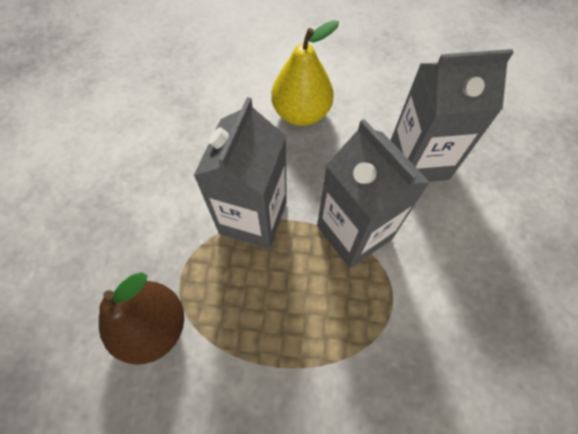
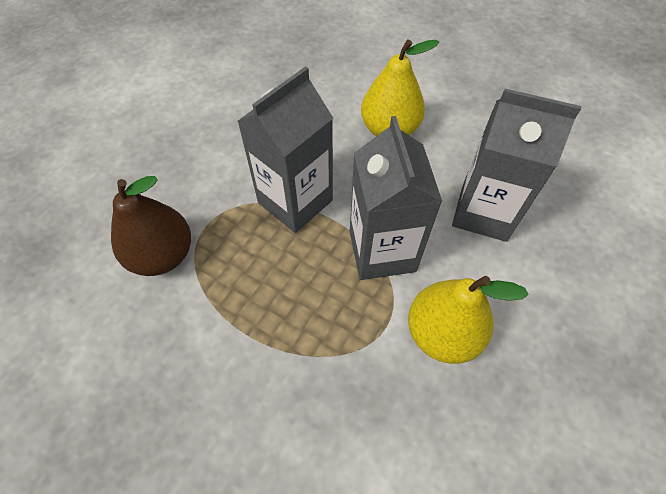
camera: 25 degrees right, 5 degrees down
(441, 285) = (442, 333): none -> yellow pear

